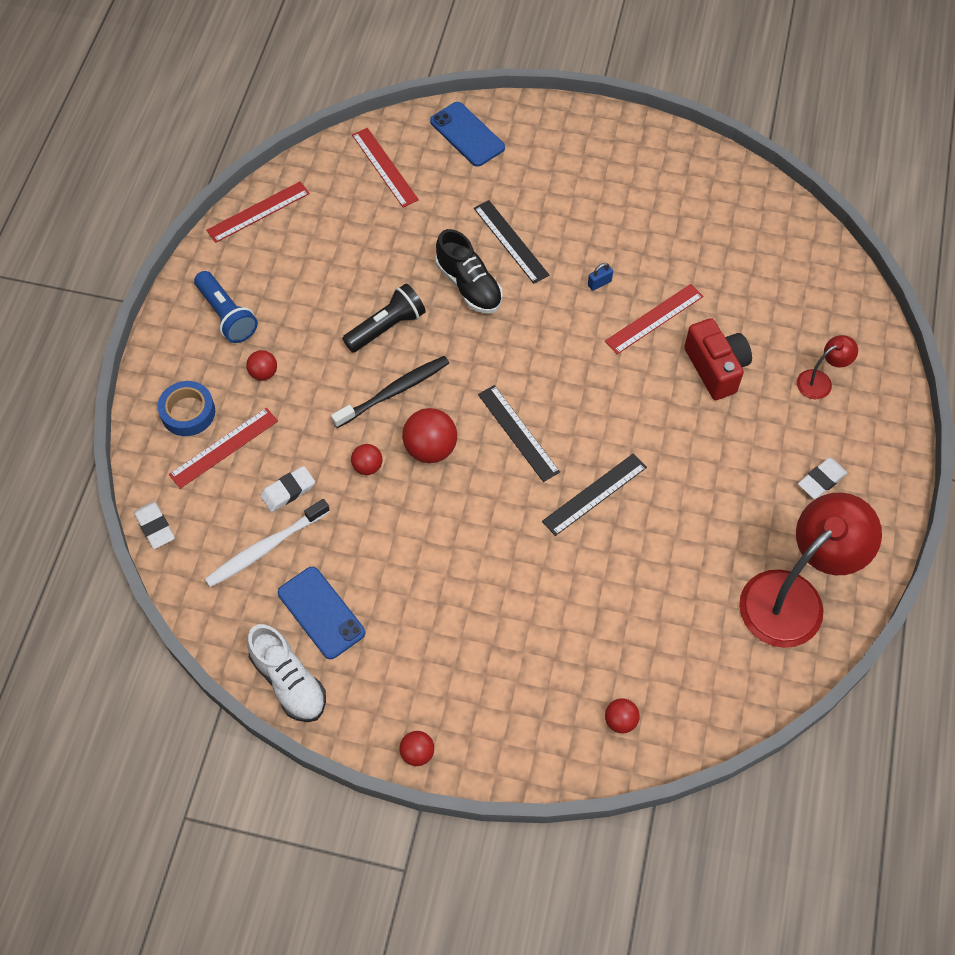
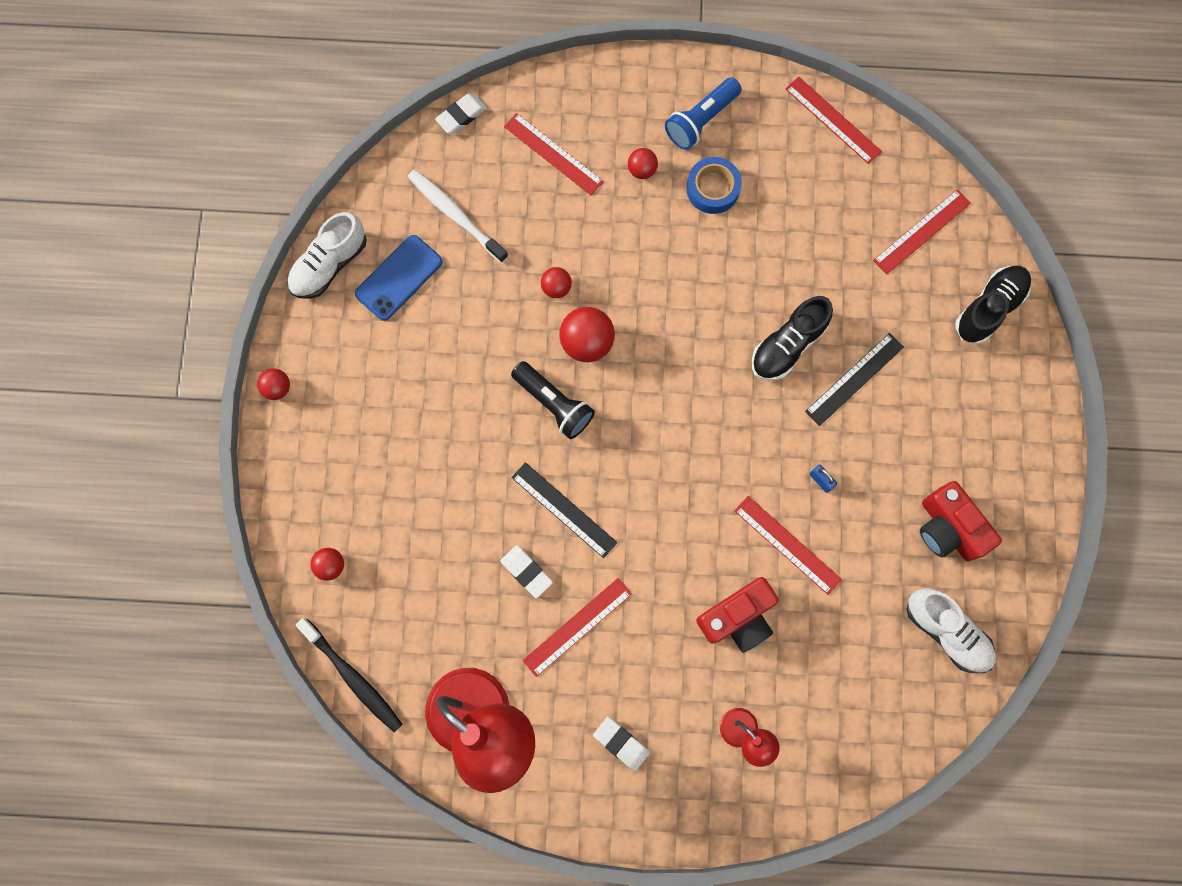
camera: 80 degrees right, 15 degrees up
(188, 412) = (585, 113): blue tape -> blue tape (713, 188)
(288, 491) = (518, 221): white eraser -> white eraser (526, 572)
(387, 327) = (719, 274): black flashlight -> black flashlight (554, 404)
(394, 392) = (644, 296): black toothbrush -> black toothbrush (353, 677)
(467, 134) = (988, 309): blue phone -> black shoe
(518, 433) = (620, 424): black ruler -> none
(656, 200) = (948, 528): none -> red camera
(709, 500) = (577, 626): none -> red ruler
(745, 218) = (946, 632): none -> white shoe

